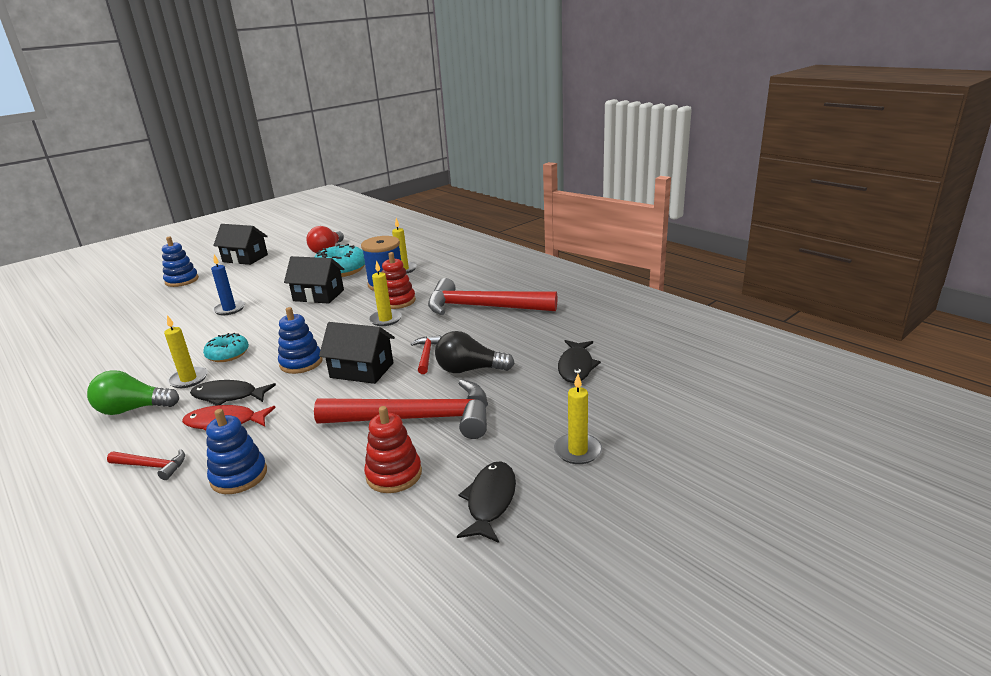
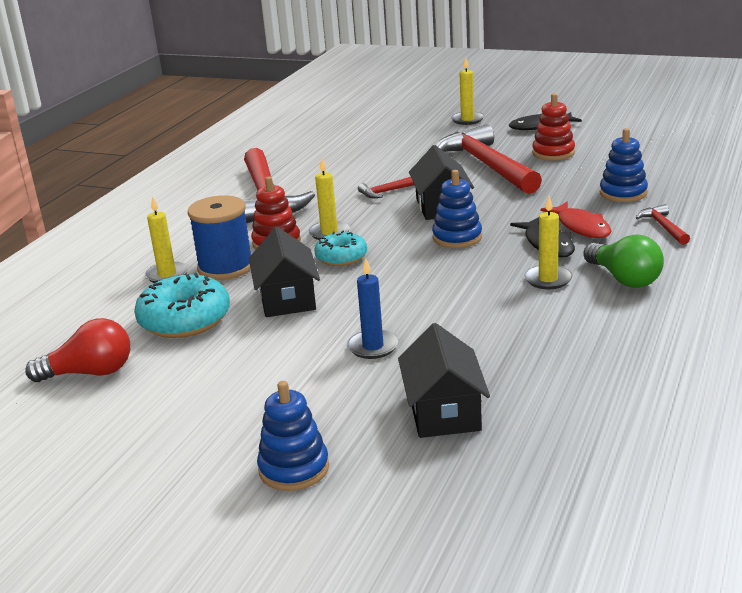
camera: 115 degrees left, 0 degrees up
(228, 354) = (481, 284): turquoise donut -> turquoise donut (341, 257)
(245, 258) = (151, 452): black house -> black house (444, 412)
(469, 370) = (399, 169): black light bulb -> none
(576, 367) = (360, 140): black fish -> none

